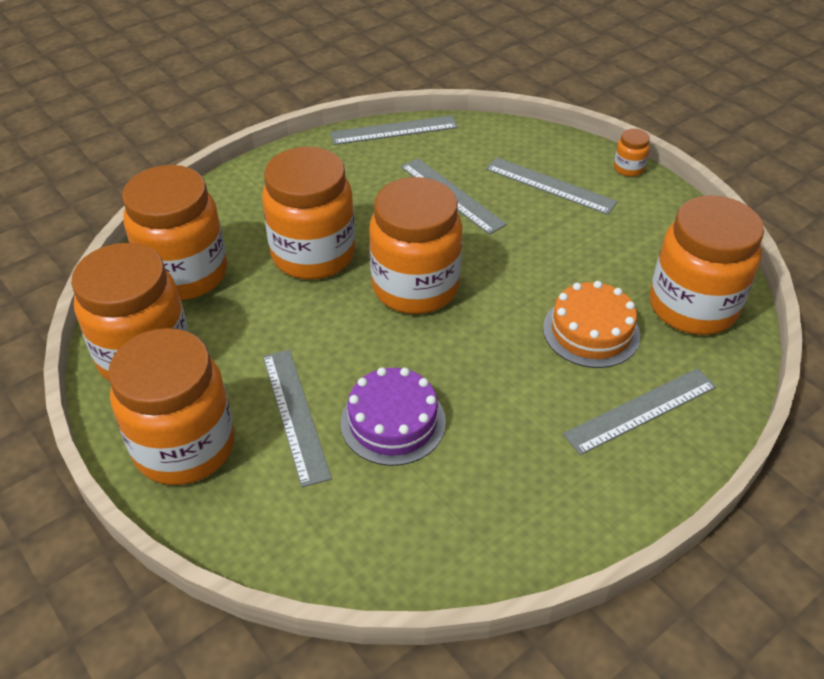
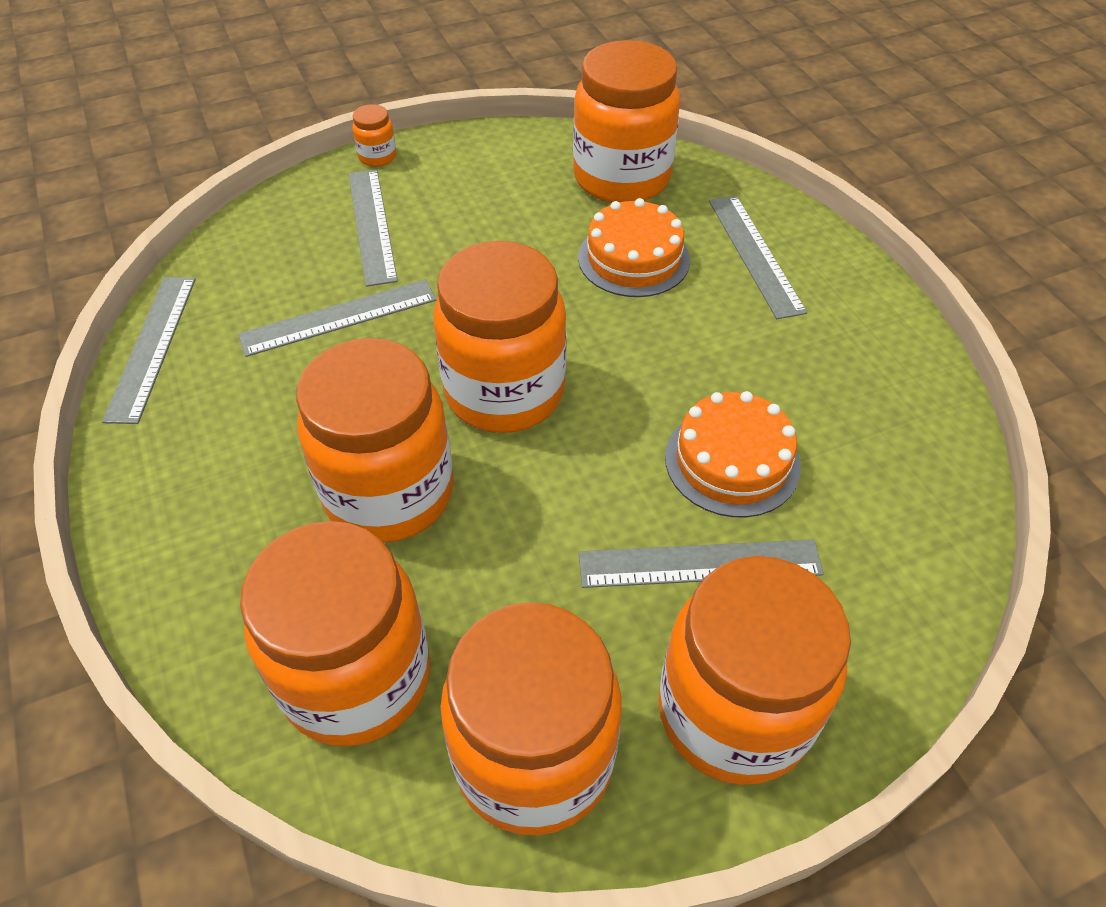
camera: 75 degrees left, 5 degrees up
(393, 422) = (732, 461): purple cake -> orange cake
(550, 185) = (371, 225): grey ruler -> grey ruler turned 60 degrees counterclockwise

